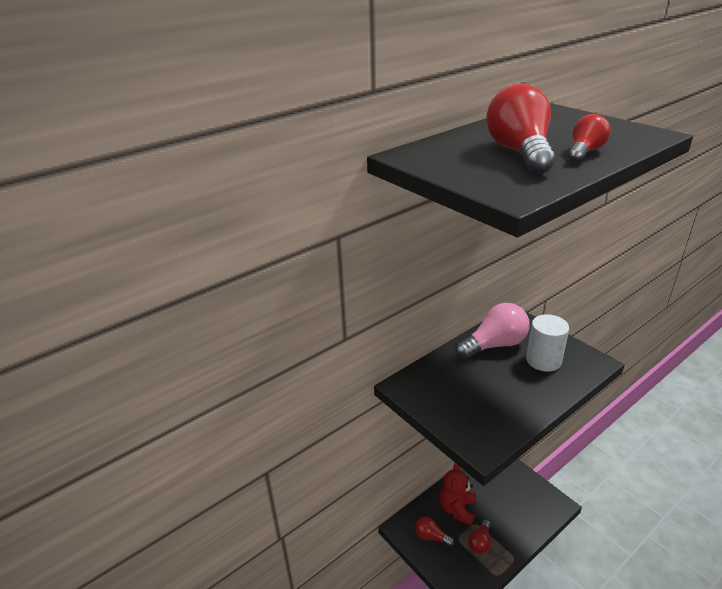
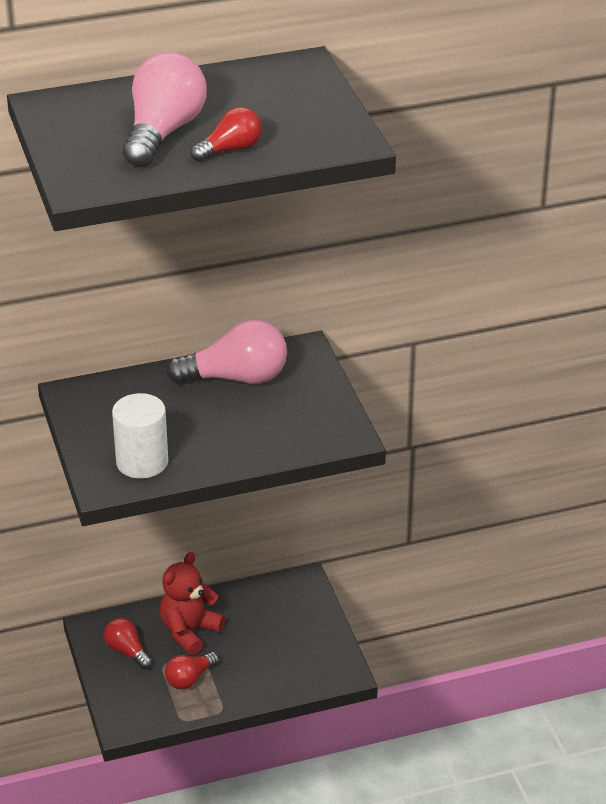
camera: 20 degrees right, 5 degrees up
(519, 153) = (163, 132): red light bulb -> pink light bulb
(543, 360) = (280, 414): white cylinder -> white cylinder (142, 462)

